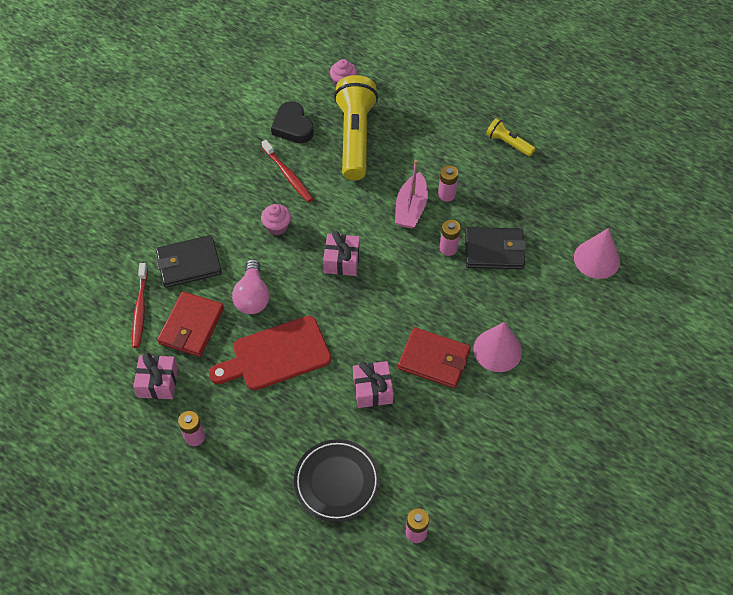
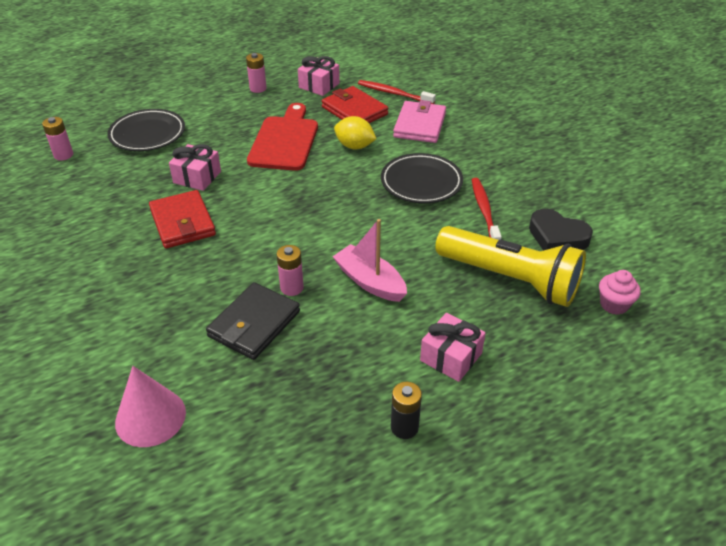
camera: 120 degrees right, 15 degrees down
(189, 263) = (419, 125): black wallet -> pink wallet
(252, 296) = (354, 146): pink light bulb -> yellow lemon
(277, 227) = (421, 182): pink cupcake -> black plate
(288, 175) = (484, 210): red toothbrush -> red toothbrush turned 90 degrees clockwise
(293, 126) = (557, 237): black heart -> black heart turned 150 degrees counterclockwise
(342, 261) = (345, 207): pink gift -> pink gift (451, 357)
(434, 360) = (182, 222): red wallet -> red wallet turned 75 degrees counterclockwise
(446, 194) = (365, 320): pink battery -> none
(497, 350) = (143, 268): pink cone -> none
(508, 143) = (404, 427): yellow flashlight -> black battery

